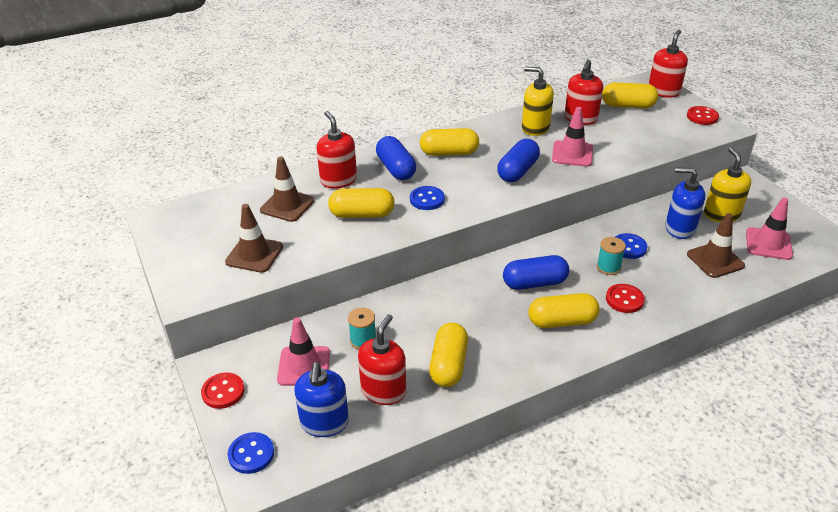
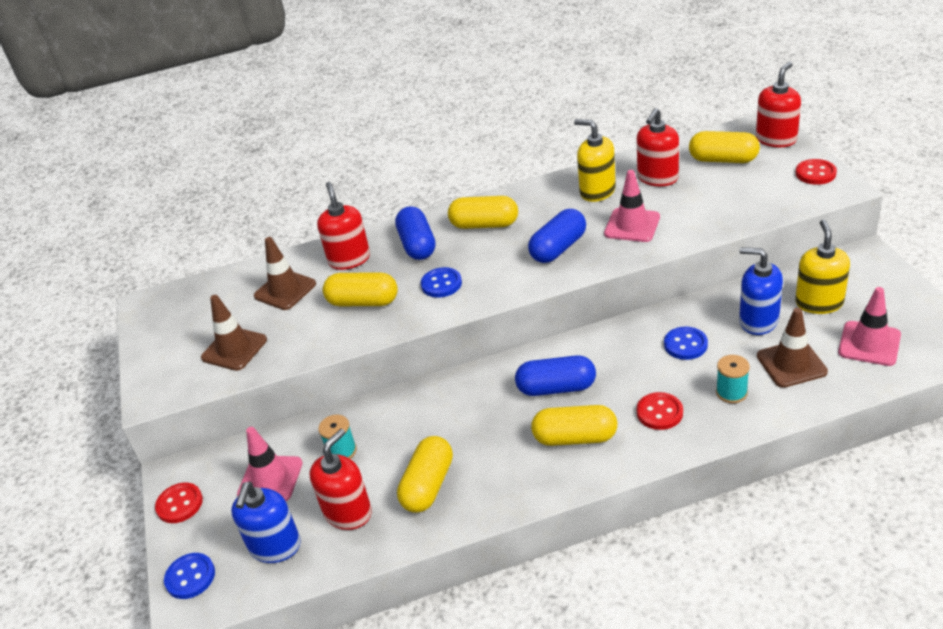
camera: 15 degrees right, 0 degrees up
(608, 267) = (652, 370): turquoise spool -> turquoise spool (731, 392)

